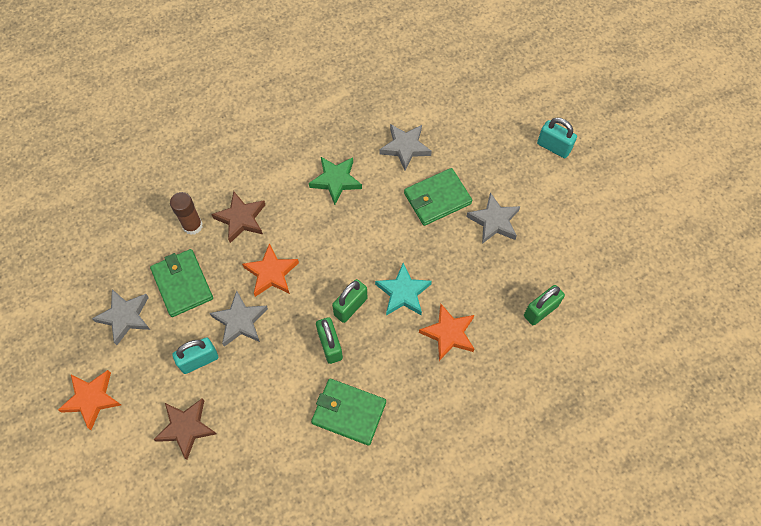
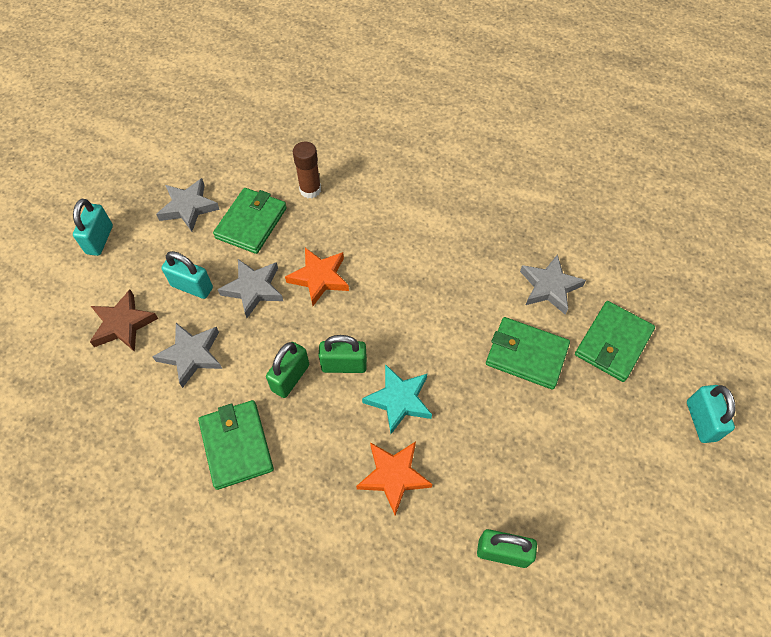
camera: 50 degrees right, 5 degrees down
(92, 399) = (99, 240): orange star -> turquoise padlock
(241, 219) = (349, 217): brown star -> none
(336, 181) = (457, 258): green star -> none
(471, 147) = (613, 343): none -> green wallet
(494, 221) = (556, 426): grey star -> grey star (192, 355)

